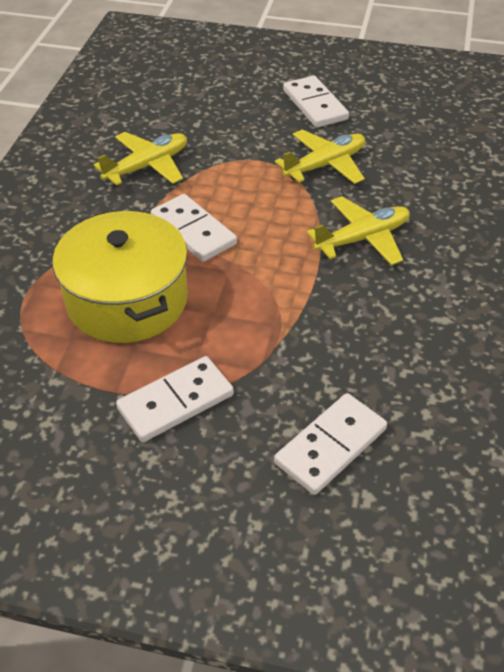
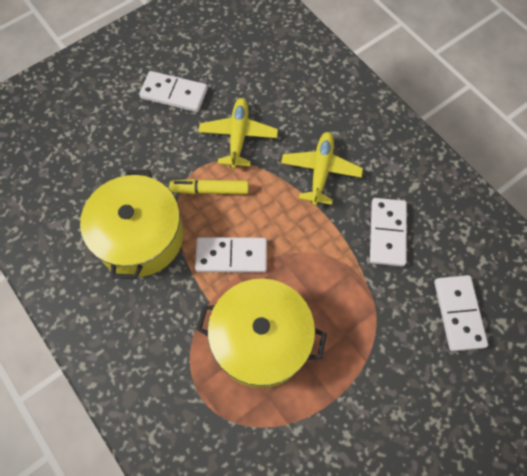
camera: 50 degrees left, 20 degrees up
(147, 166) = (140, 236): yellow plane -> yellow pot
(176, 402) = (368, 371): white domino -> white domino (387, 233)
(245, 179) = (210, 190): none -> yellow marker

